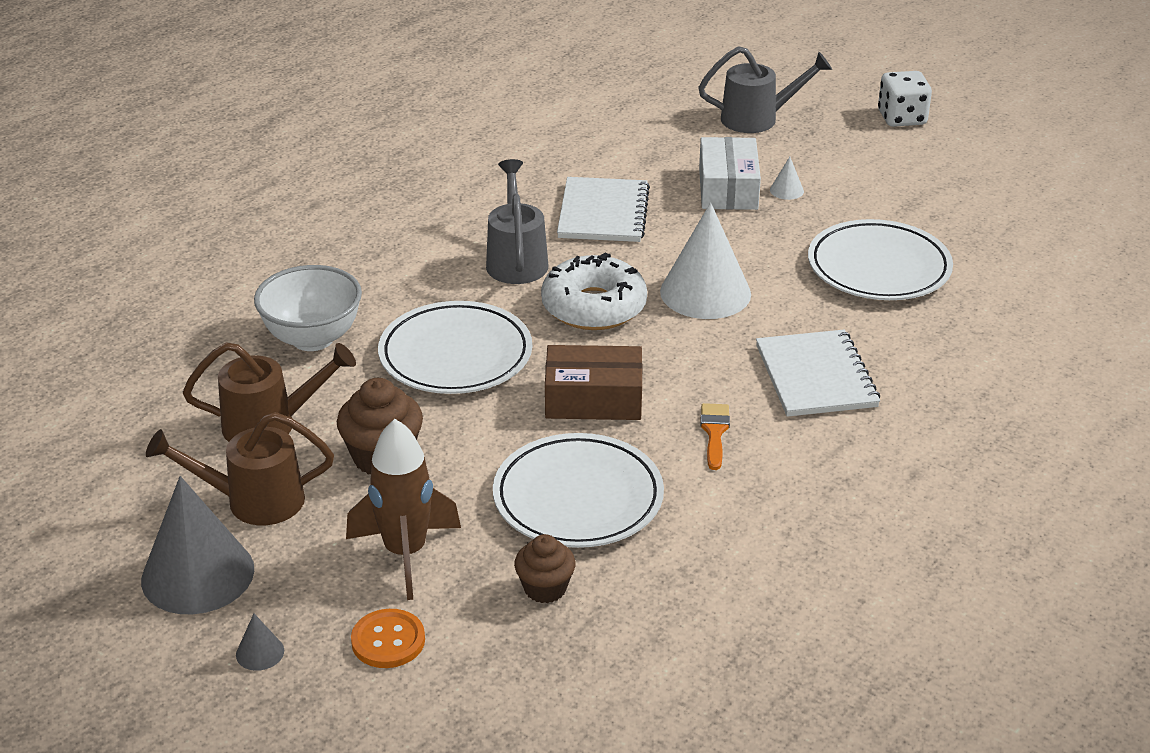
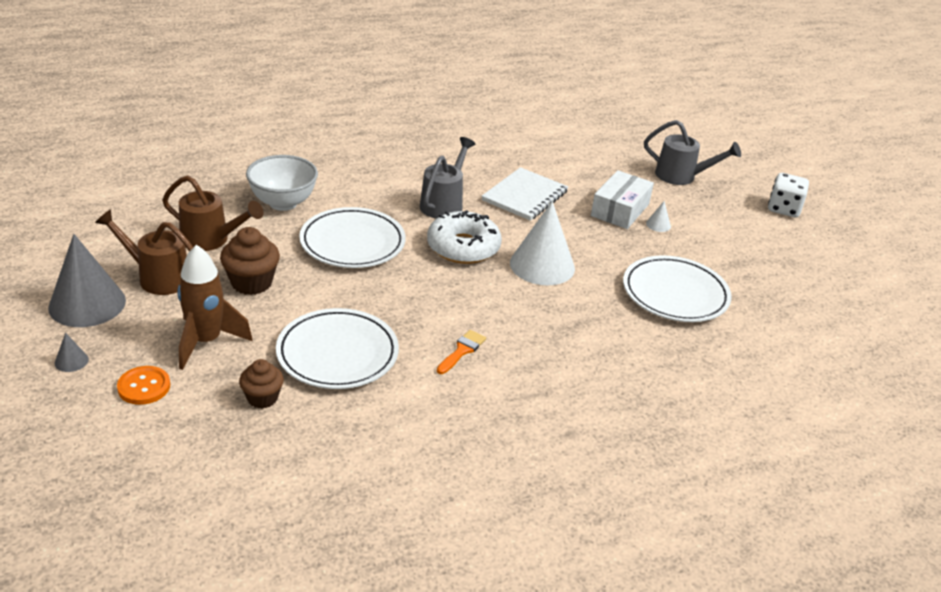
camera: 25 degrees right, 0 degrees up
(593, 399) = (407, 300): brown box -> none
(816, 376) = (563, 344): white notebook -> none

